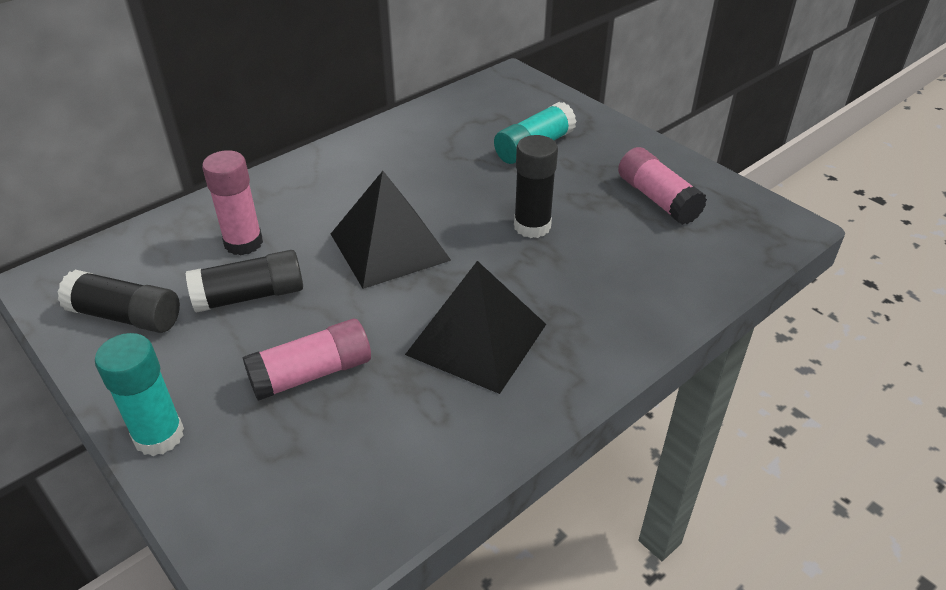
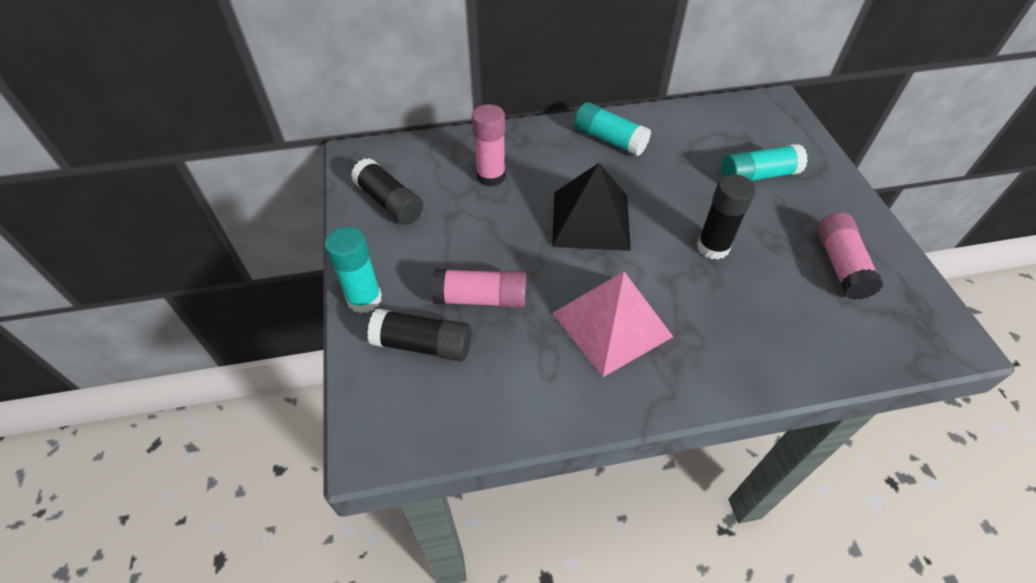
camera: 30 degrees right, 10 degrees up
(250, 296) = (473, 220): black glue stick -> black glue stick (423, 345)
(361, 162) = (609, 140): none -> turquoise glue stick
(476, 339) = (611, 324): black pyramid -> pink pyramid

